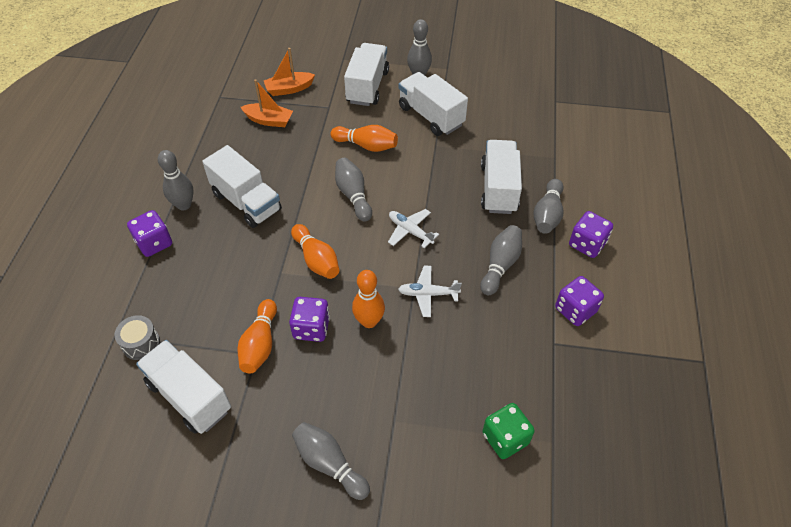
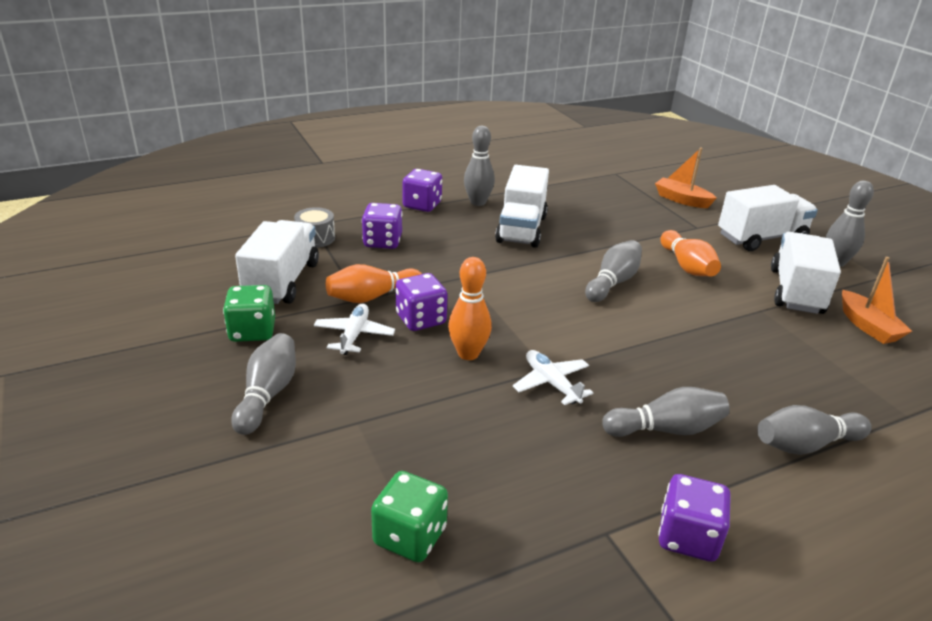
camera: 55 degrees right, 20 degrees down
(244, 445) = (252, 331): none -> green dice
(269, 120) = (629, 204): orange boat -> orange boat (867, 326)
(316, 259) = (505, 291): orange bowling pin -> none
(410, 231) = (619, 337): white plane -> white plane (354, 335)
(498, 188) = (778, 383): white truck -> none
(587, 244) = (816, 507): purple dice -> purple dice (382, 242)

